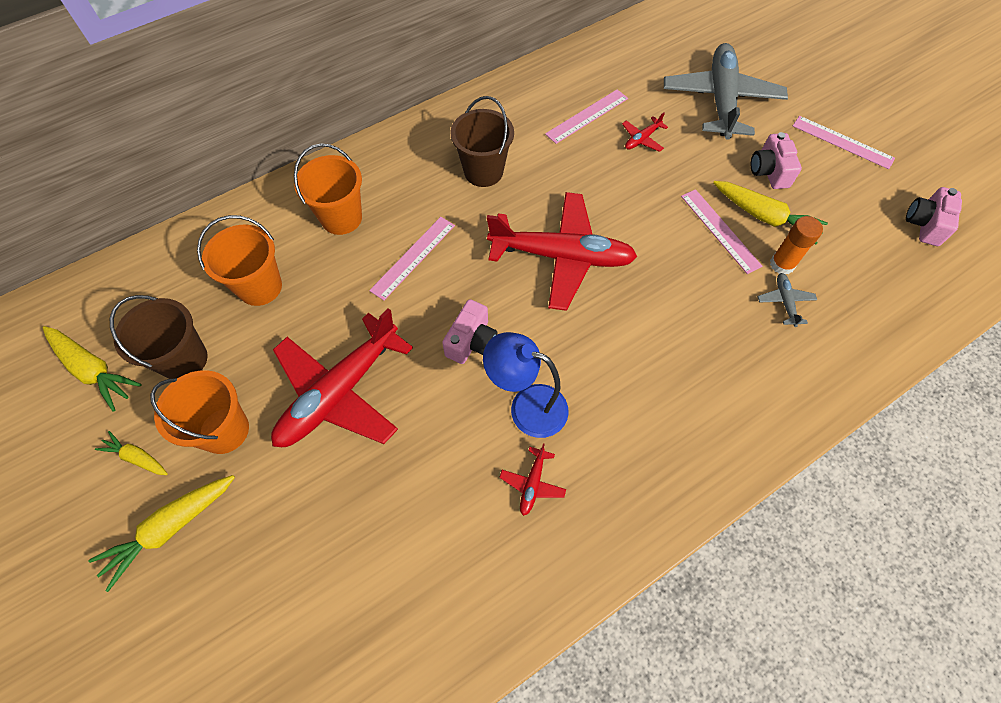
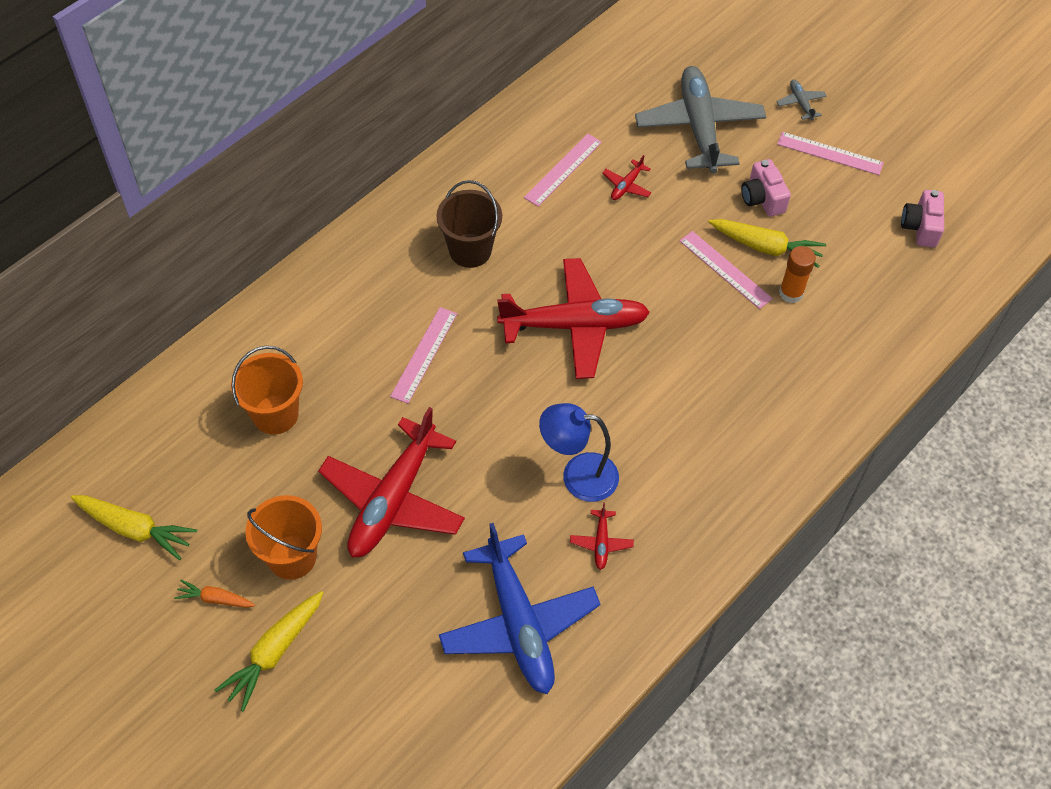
camera: 15 degrees left, 5 degrees down
(137, 457) = (215, 599): yellow carrot -> orange carrot
(184, 359) = (225, 500): brown bucket -> none
(341, 218) = (335, 327): orange bucket -> none
(423, 556) = (518, 624): none -> blue plane
(471, 341) = (508, 426): pink camera -> none
(785, 302) = (799, 329): grey plane -> grey plane (800, 103)

